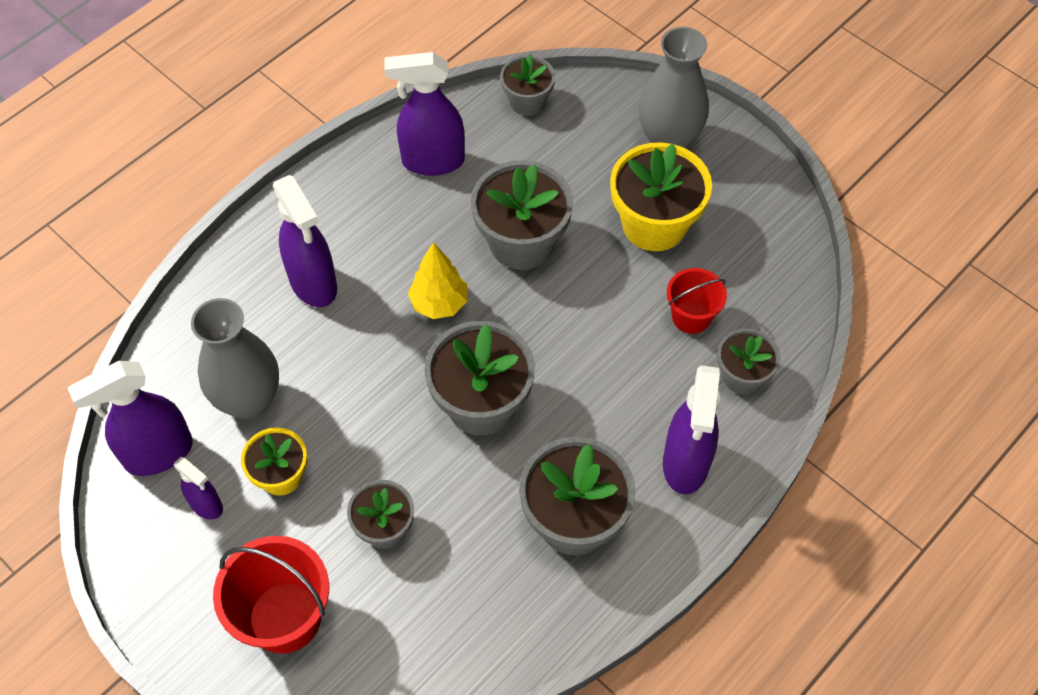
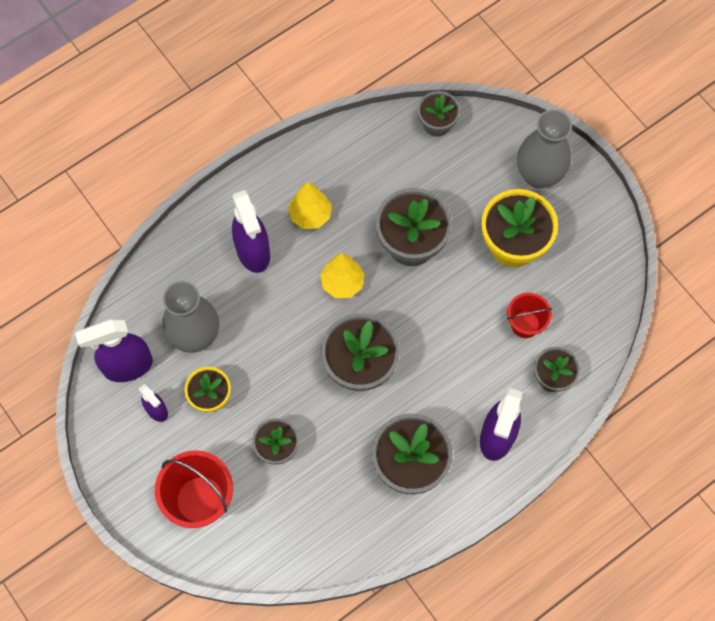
camera: 10 degrees right, 10 degrees up
(383, 229) = (310, 215): none -> yellow tree
(432, 161) = (356, 164): purple spray bottle -> none

